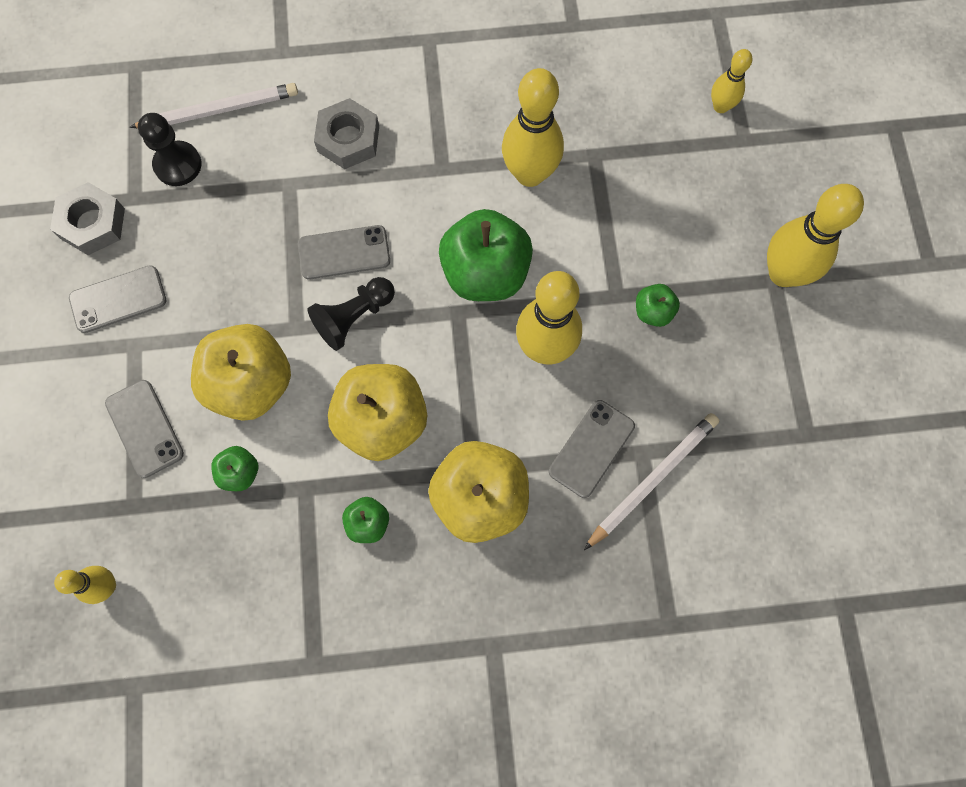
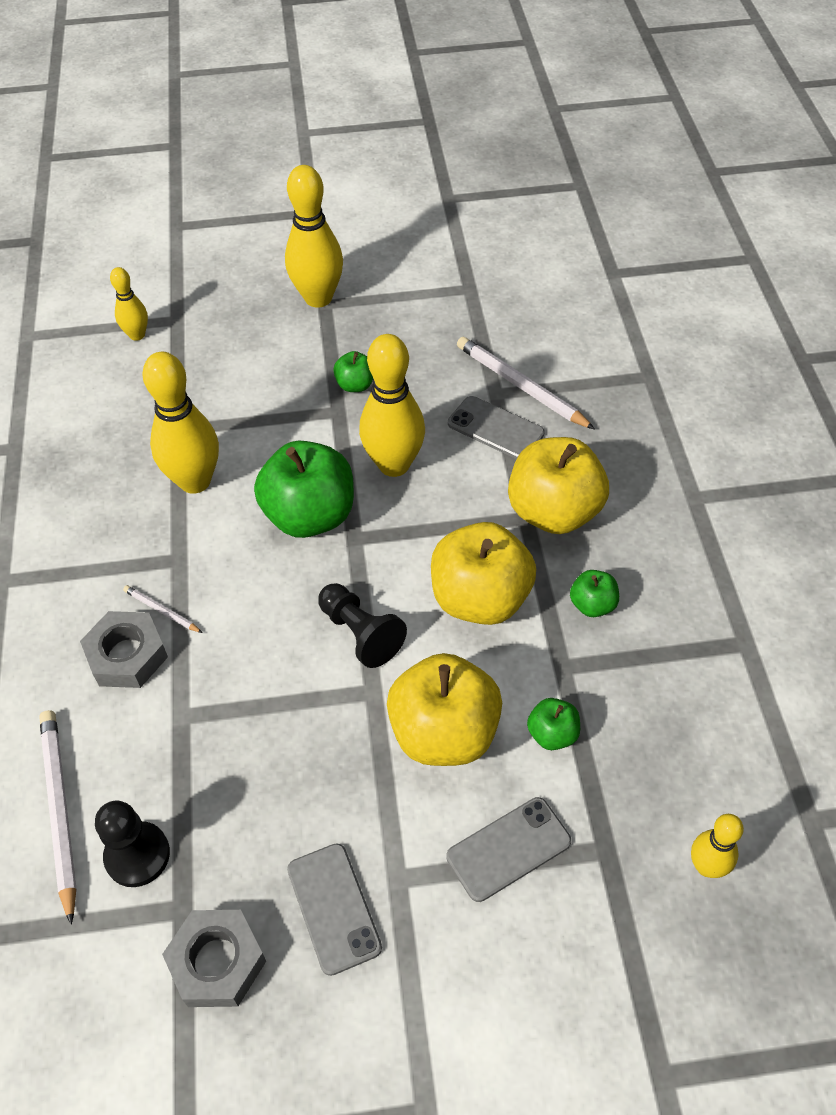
camera: 90 degrees left, 20 degrees down
(344, 253) = (279, 649): grey phone -> none
(389, 160) = (162, 611): none -> white pencil

